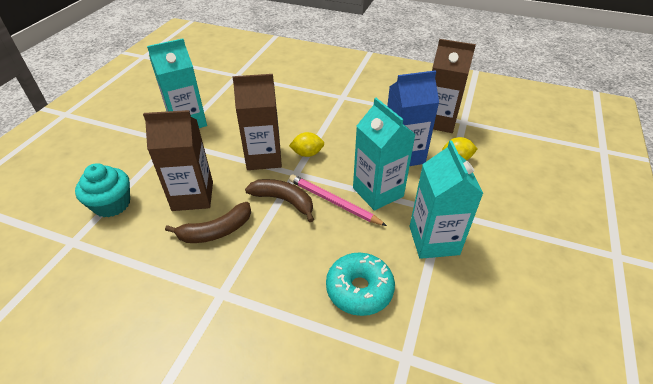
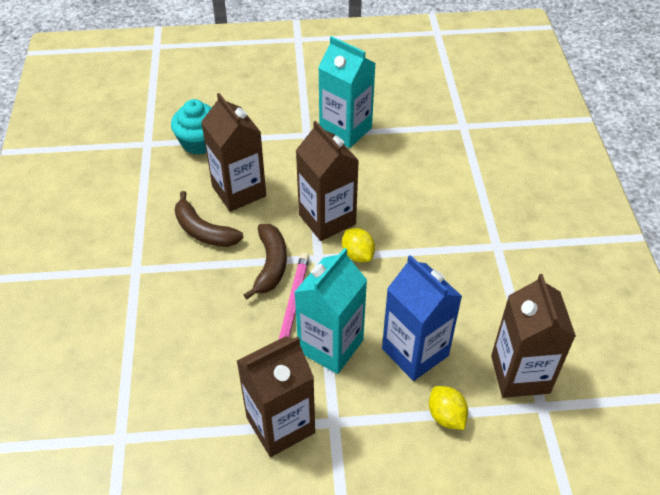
camera: 65 degrees right, 5 degrees up
(359, 289) = (182, 374): turquoise donut -> none
(434, 240) = (280, 425): turquoise carton -> brown carton

